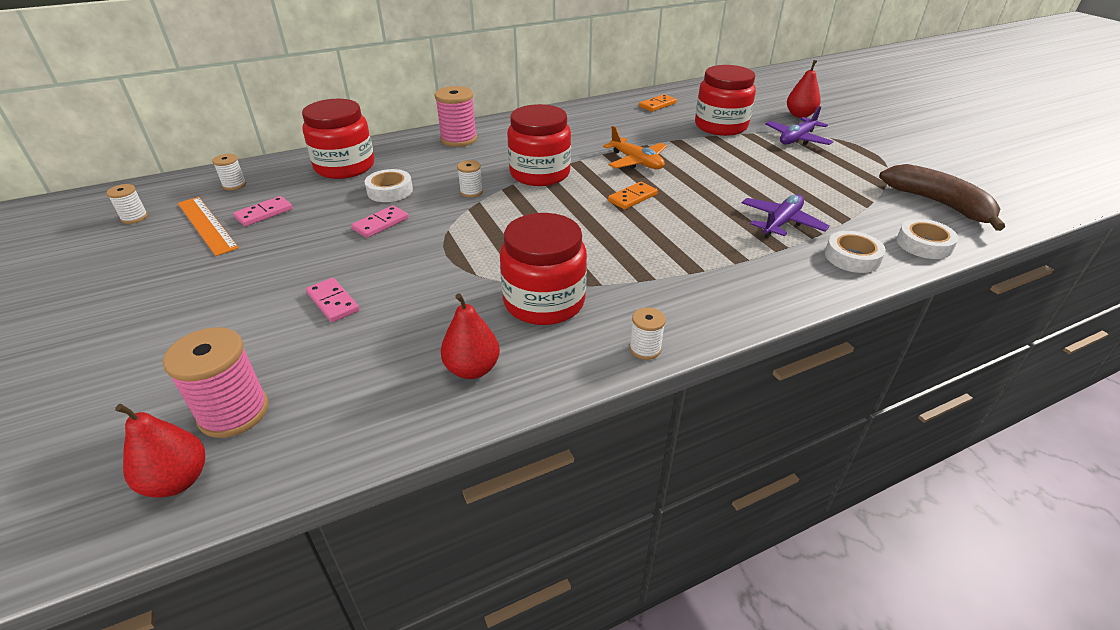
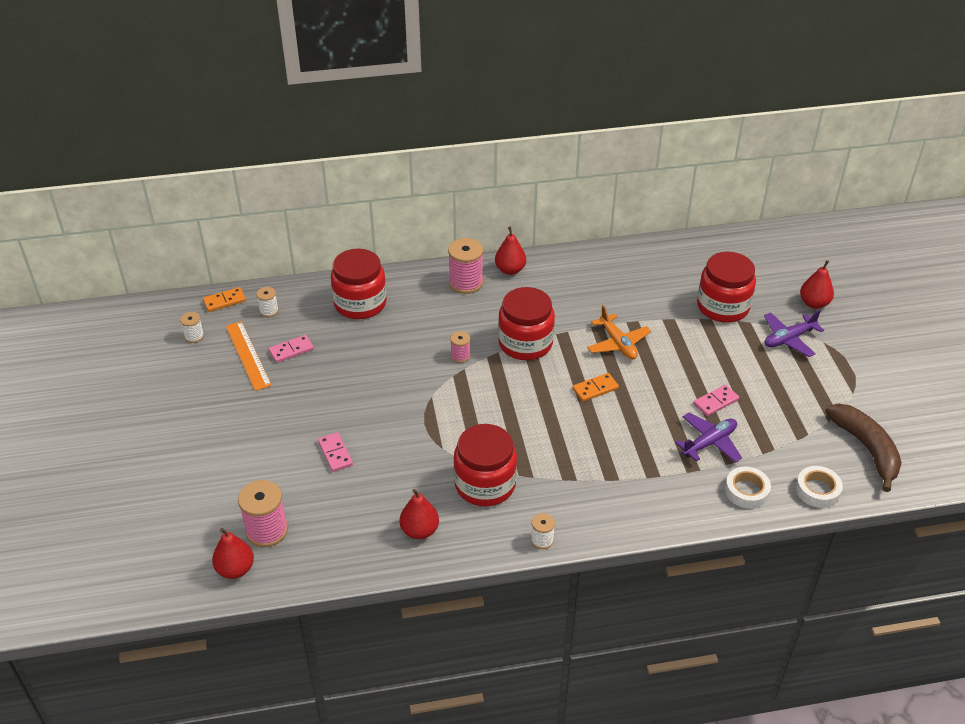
camera: 15 degrees right, 5 degrees up
(380, 224) = (380, 380): pink domino -> pink domino (715, 402)
(390, 191) = (393, 342): white tape -> none
(471, 192) = (460, 356): white spool -> pink spool
(501, 126) = (510, 270): none -> red pear
(657, 105) = (675, 262): orange domino -> orange domino (224, 301)

